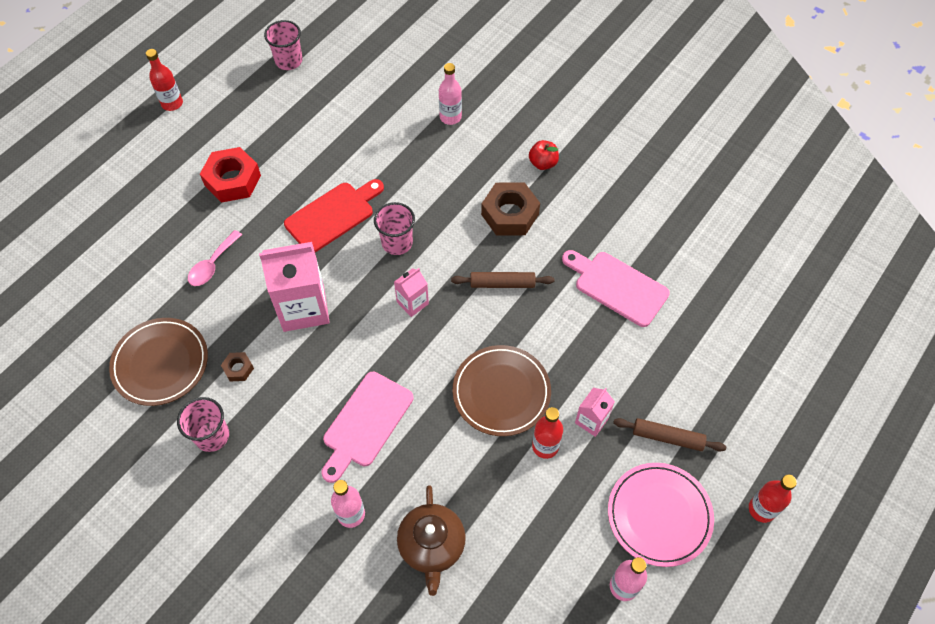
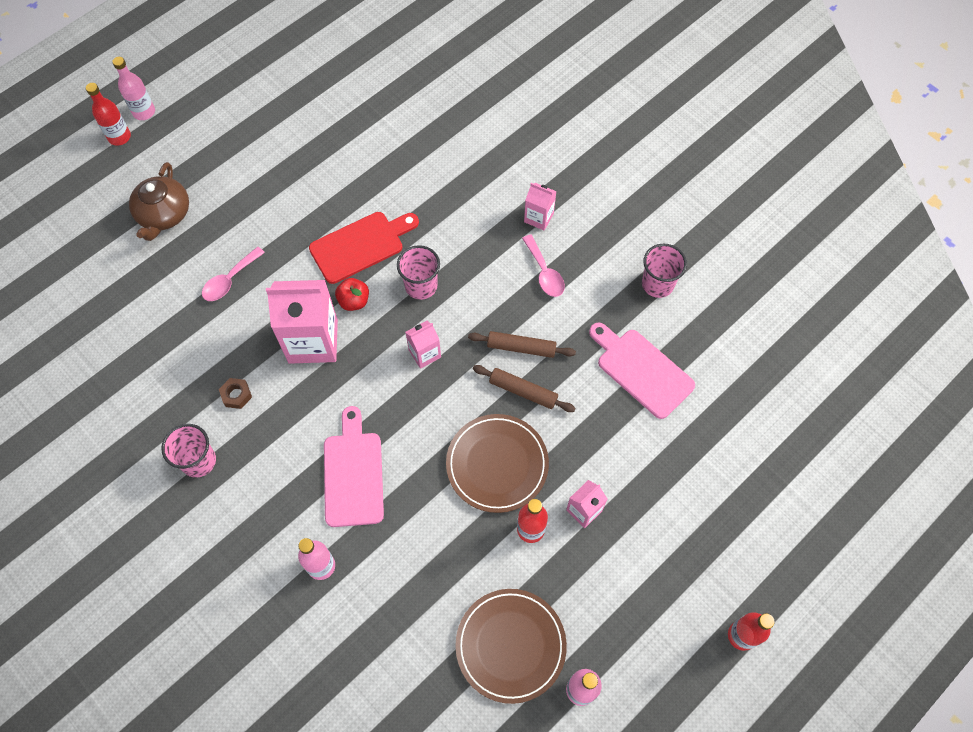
camera: 10 degrees right, 5 degrees up
(160, 363) = (161, 376): brown plate -> brown plate (510, 645)
(172, 103) = (218, 98): red bottle -> red bottle (119, 137)
(232, 180) = (265, 191): red nut -> none
(289, 61) = (346, 67): pink cup -> pink cup (657, 284)
(366, 423) = (353, 474): pink cutting board -> pink cutting board turned 135 degrees clockwise
(432, 545) = (395, 612): brown teapot -> brown teapot (164, 214)
(450, 117) = (503, 155): pink bottle -> pink bottle (144, 112)
(494, 167) = (538, 217): none -> pink carton
(510, 214) = (544, 272): brown nut -> pink spoon
(543, 163) = (591, 221): red apple -> red apple (354, 301)
(659, 515) = (633, 622): pink plate -> none
(667, 438) = (659, 542): brown rolling pin -> brown rolling pin (523, 391)

